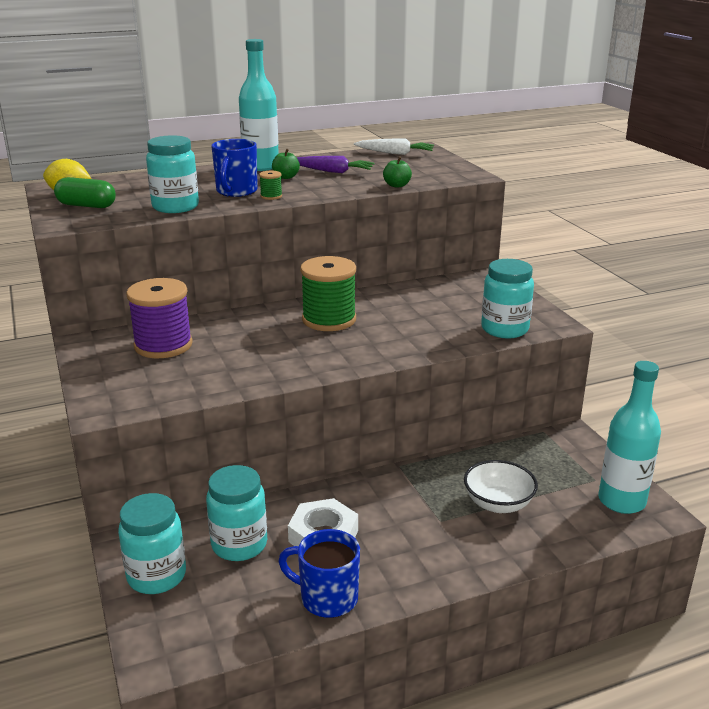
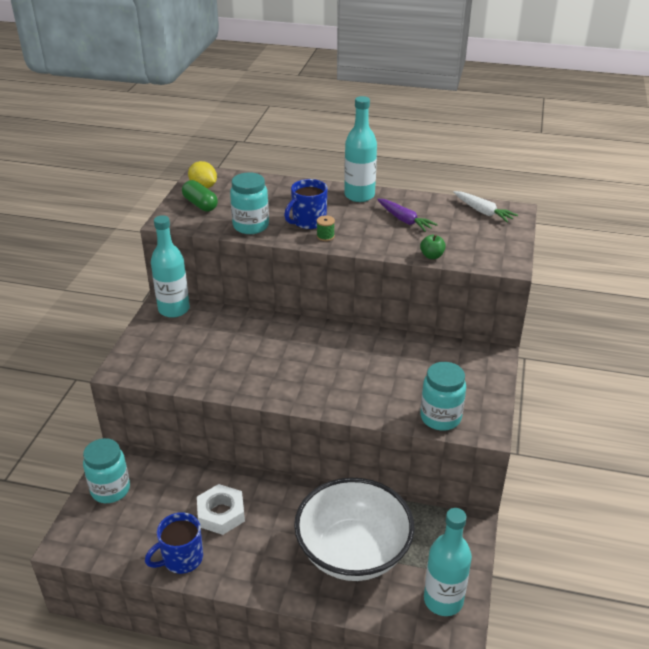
camera: 35 degrees right, 10 degrees up
(105, 340) = (174, 309): none -> turquoise bottle
(163, 345) = (201, 329): purple spool -> none
(239, 545) = (170, 493): turquoise jar -> none
(286, 177) = (362, 215): green apple -> none
(327, 598) = (181, 559): blue mug -> blue mug turned 90 degrees counterclockwise
(329, 319) = (326, 351): green spool -> none
(498, 504) = (353, 552): white bowl -> white bowl, size x2.00

